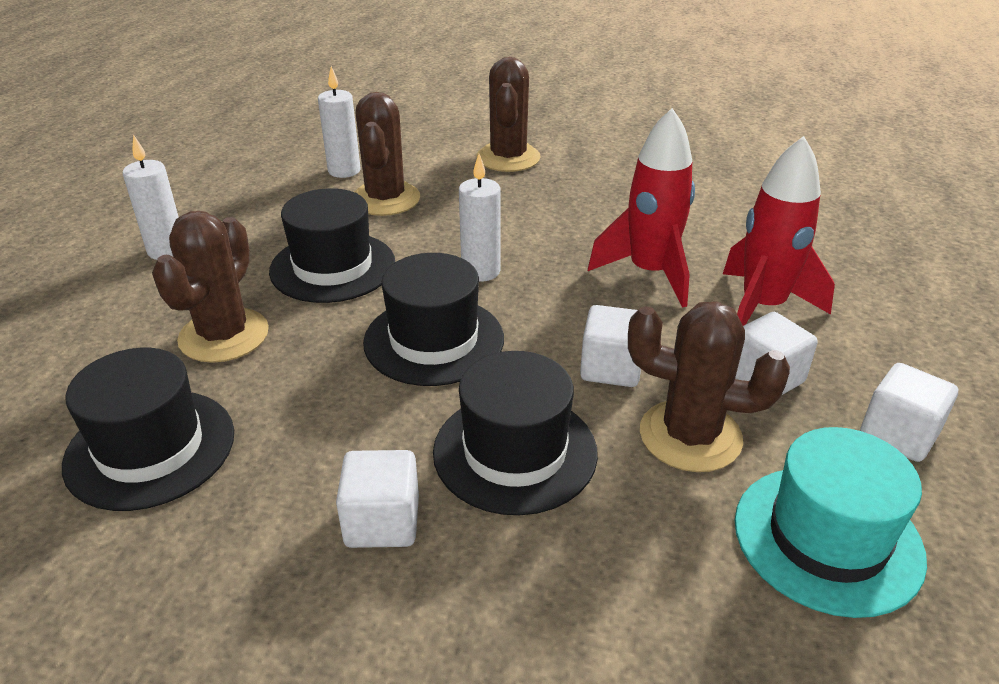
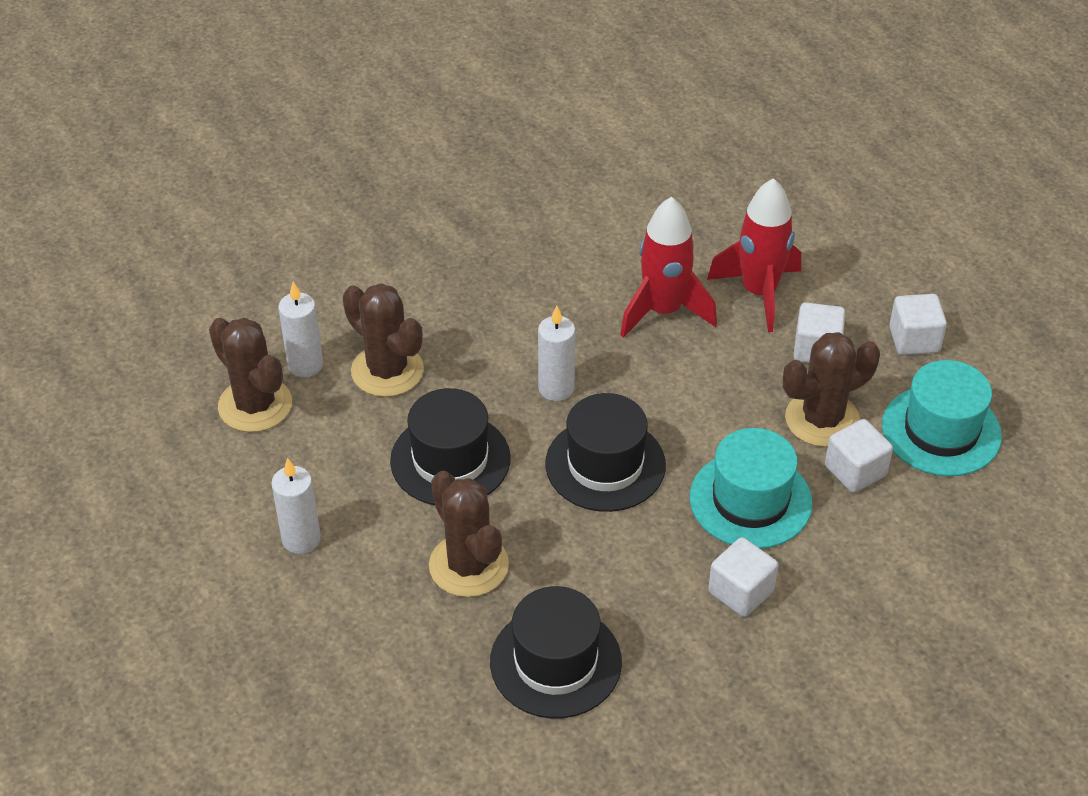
camera: 45 degrees left, 10 degrees up
(508, 158) = (417, 260): brown cactus -> brown cactus (255, 405)
(515, 452) = (750, 500): black hat -> turquoise hat
(611, 368) = (730, 405): white cube -> white cube (855, 471)

